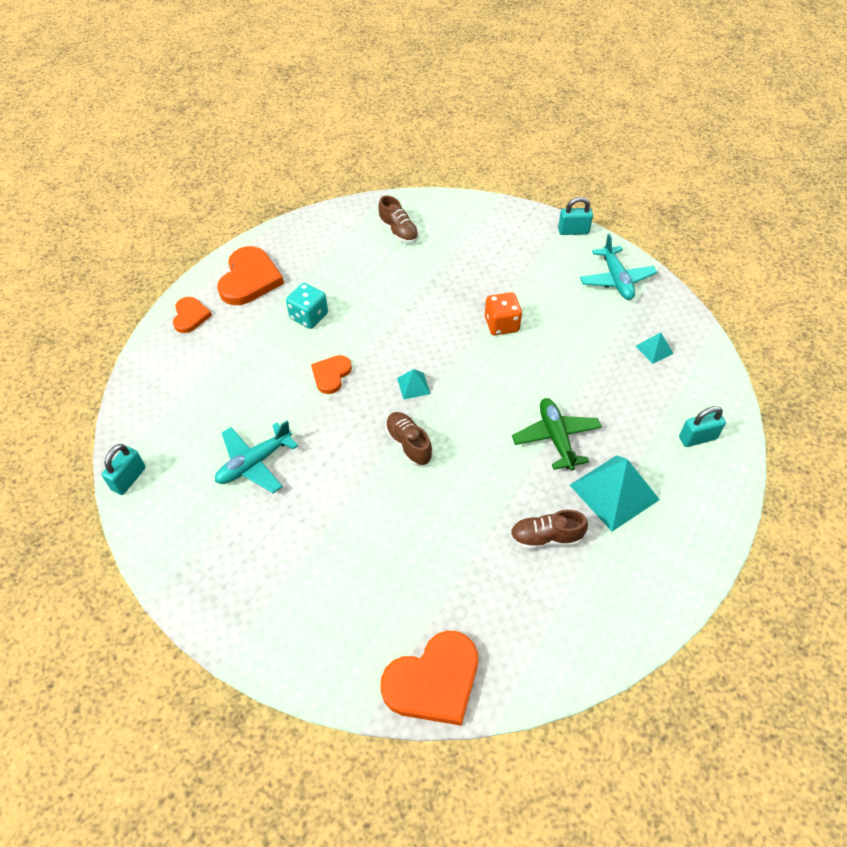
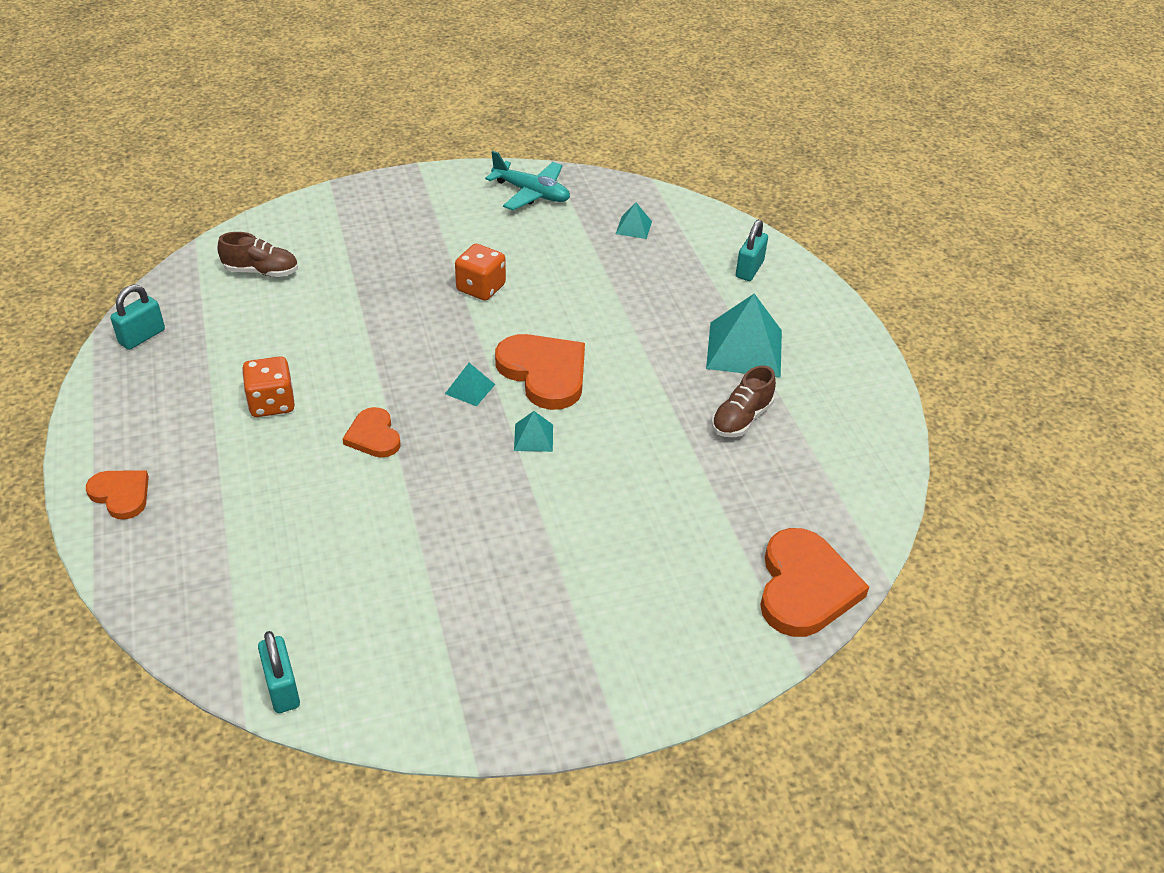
camera: 50 degrees left, 10 degrees down
(249, 279) = (145, 414): orange heart -> orange heart (544, 373)
(254, 463) = (405, 565): turquoise plane -> none
(309, 316) = (272, 403): turquoise dice -> orange dice
(408, 444) = (533, 437): brown shoe -> turquoise pyramid
(556, 438) = (649, 343): green plane -> none
(573, 231) = (440, 176): turquoise padlock -> turquoise padlock (142, 337)

